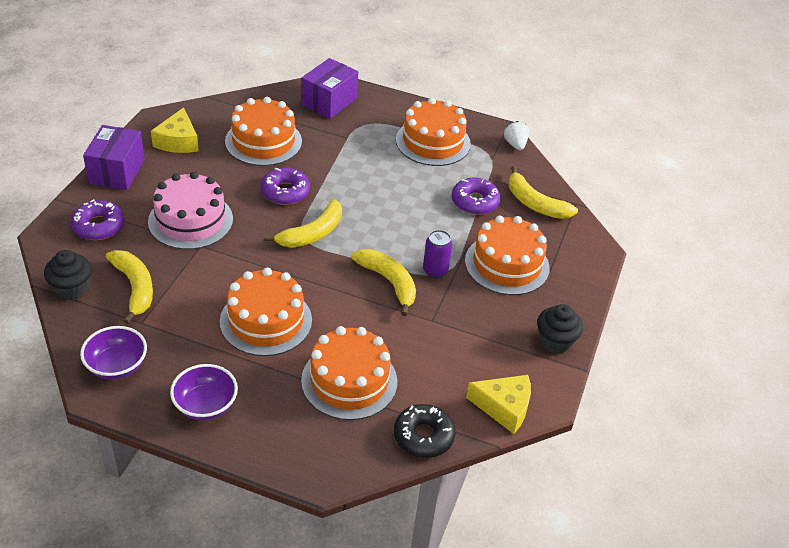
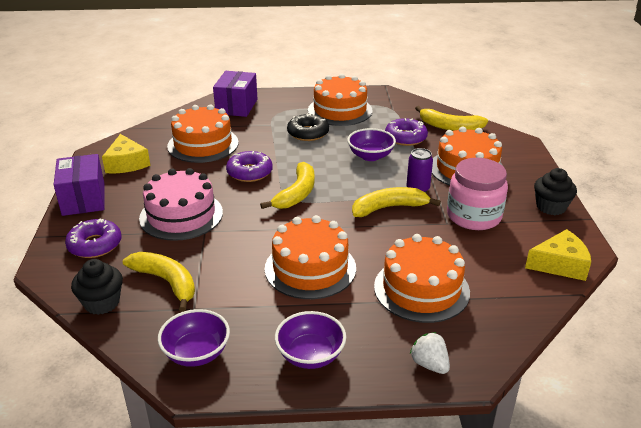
camera: 20 degrees left, 10 degrees down
(389, 282) = (389, 208): yellow banana -> yellow banana turned 45 degrees counterclockwise
(419, 213) = (370, 156): none -> purple bowl
(423, 436) = (520, 309): black donut -> black donut (308, 133)
(465, 322) = (473, 216): none -> pink jar
(515, 144) = (401, 97): white strawberry -> white strawberry (429, 364)

